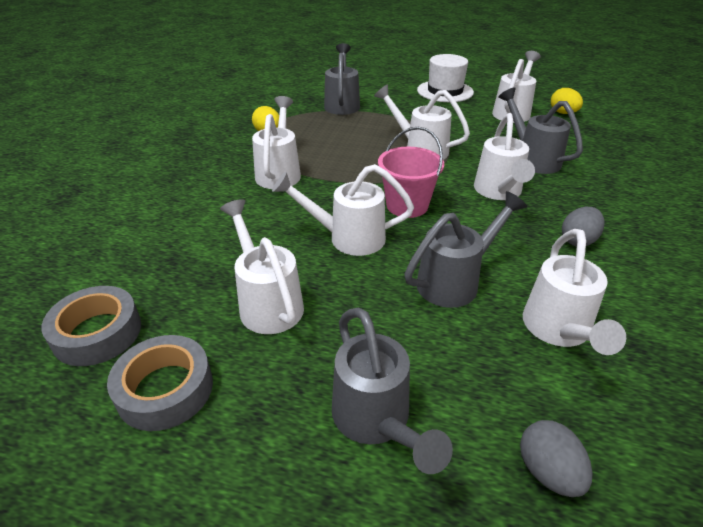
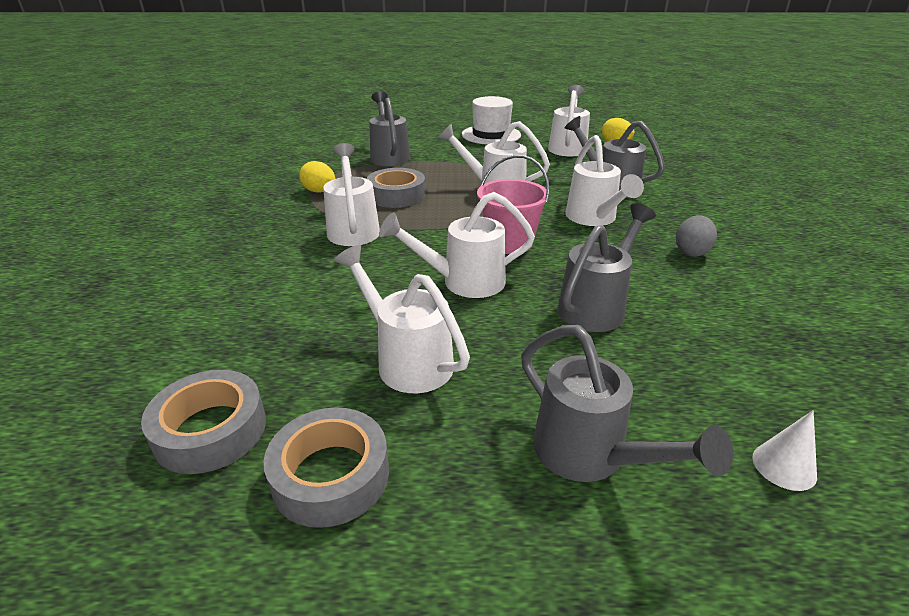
camera: 15 degrees left, 5 degrees down
(330, 145) = (396, 195): none -> grey tape
(548, 472) = (784, 466): grey egg -> white cone
(559, 331) = (720, 335): white watering can -> none

